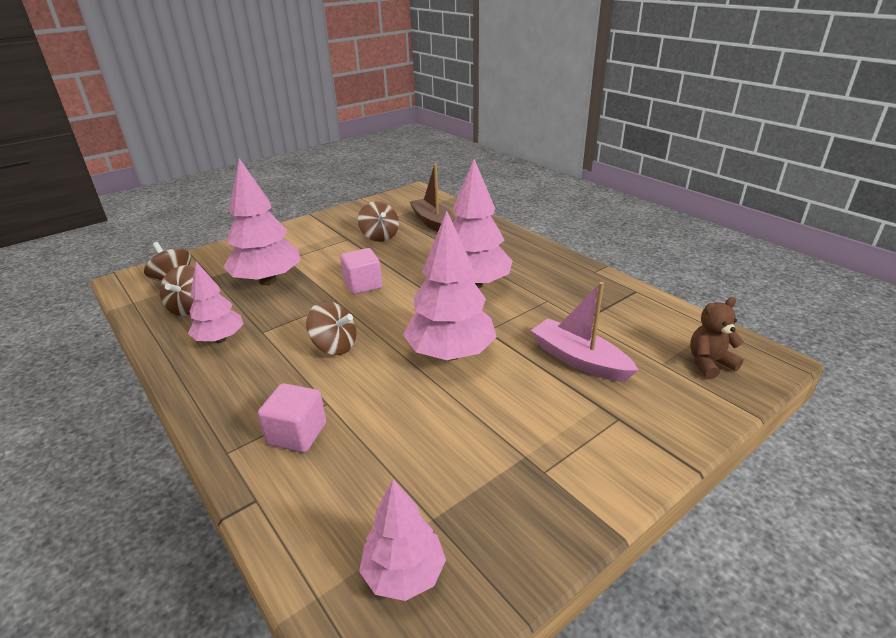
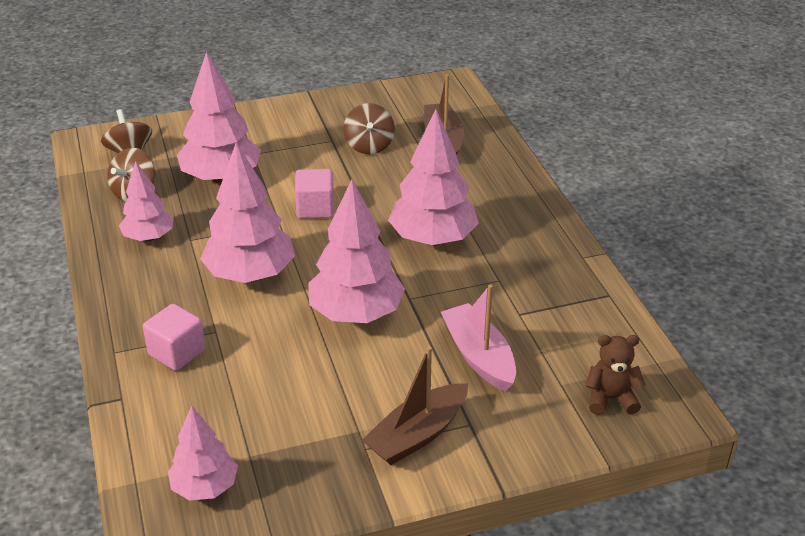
camera: 20 degrees right, 5 degrees up
(334, 346) = (250, 274): brown spinning top -> pink tree
(582, 442) = (417, 435): none -> brown boat

